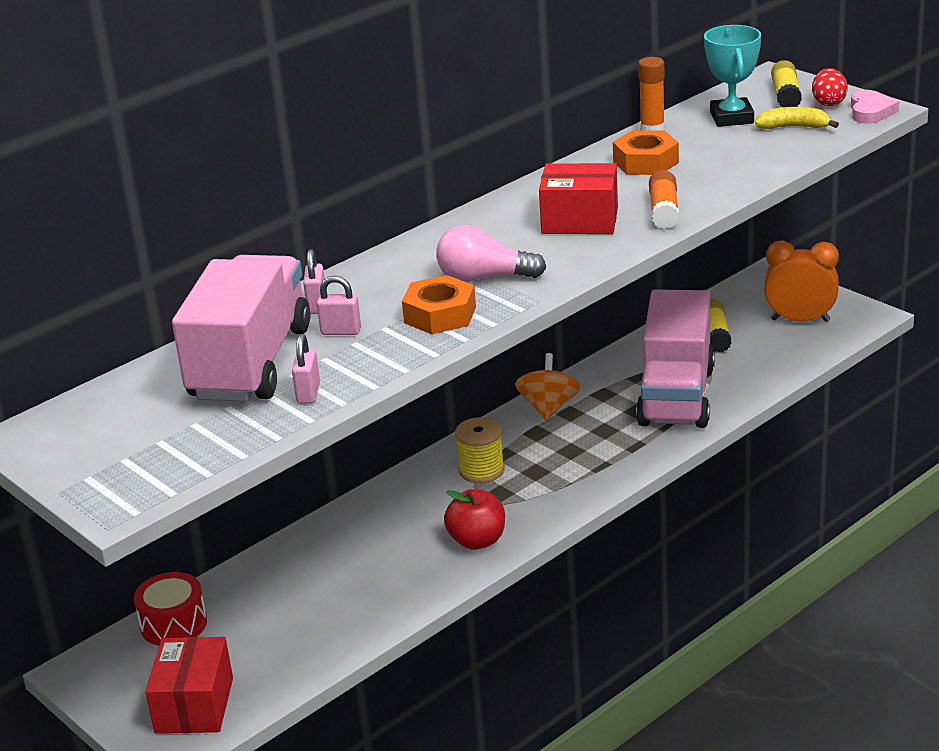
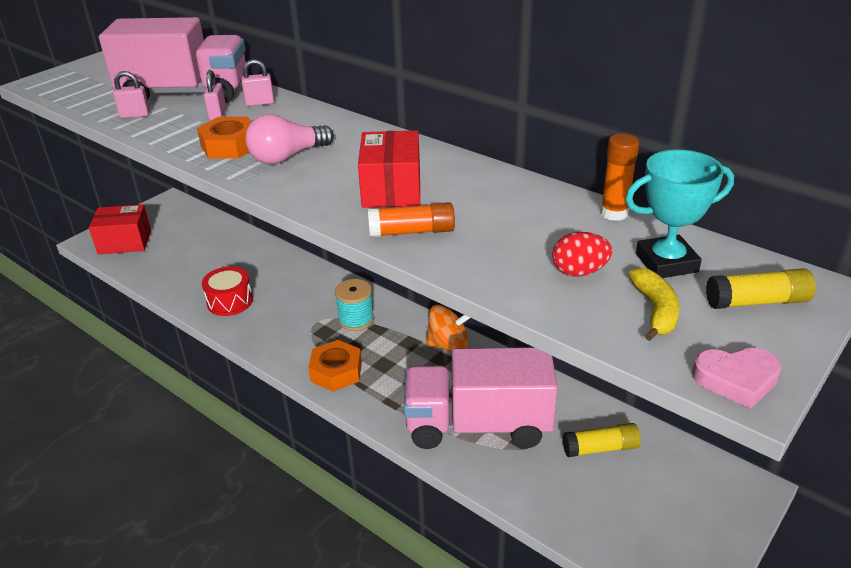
camera: 80 degrees right, 5 degrees up
(173, 624) = (202, 222): red drum -> red drum (230, 301)
(477, 541) = (264, 328): red apple -> none
(481, 470) = (356, 320): yellow spool -> turquoise spool
(484, 278) = (287, 157): pink light bulb -> pink light bulb turned 120 degrees counterclockwise
(645, 162) = (528, 214): orange nut -> orange nut (336, 372)
(800, 320) = (654, 521): orange clock -> none
(828, 103) = (750, 339): red egg -> red egg (579, 272)

